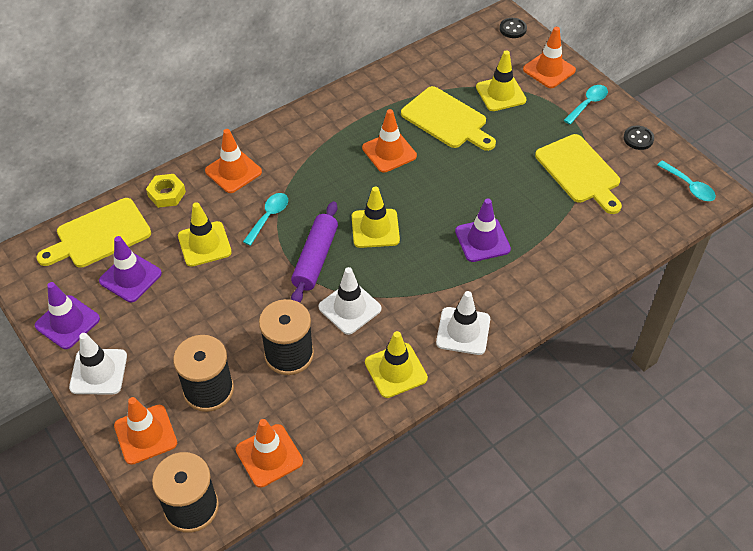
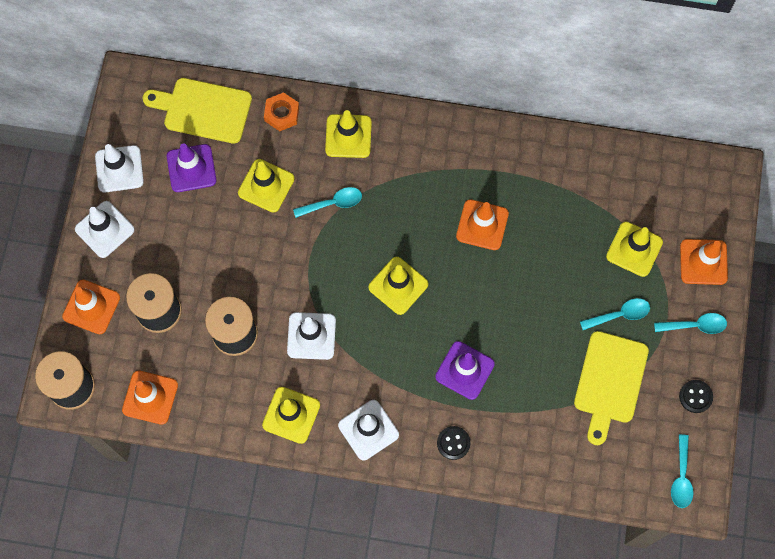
camera: 45 degrees right, 20 degrees up
(67, 322) = (119, 169): purple traffic cone -> white traffic cone
(166, 194) = (282, 114): yellow nut -> orange nut
(233, 171) = (348, 136): orange traffic cone -> yellow traffic cone
(315, 258) = (329, 271): purple rolling pin -> none
(447, 120) = (561, 235): yellow cutting board -> none
(512, 29) = (723, 191): black button -> black button (453, 443)
(537, 133) = (619, 315): none -> turquoise spoon

